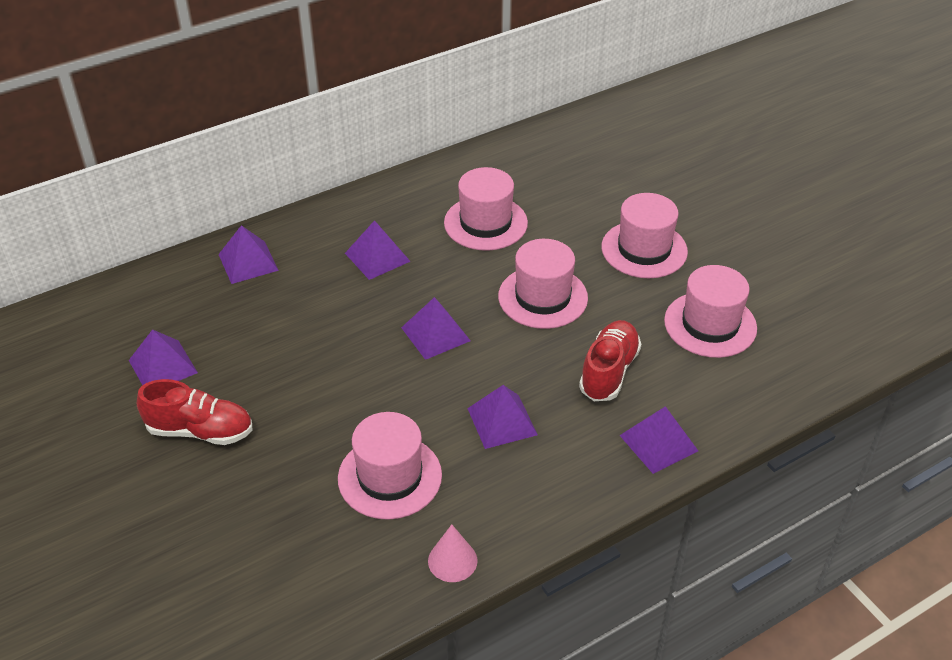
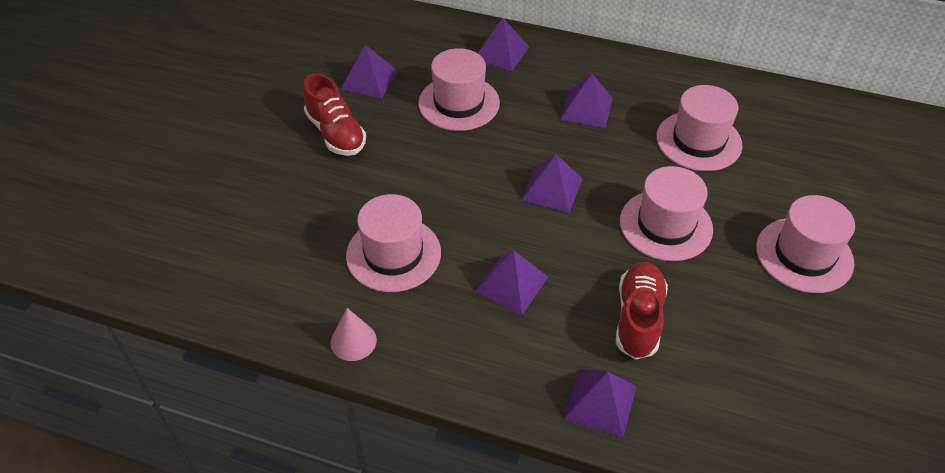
camera: 50 degrees right, 5 degrees up
(609, 371) = (638, 318): red shoe -> red shoe turned 60 degrees counterclockwise
(710, 324) = (777, 357): pink hat -> pink hat (459, 103)

